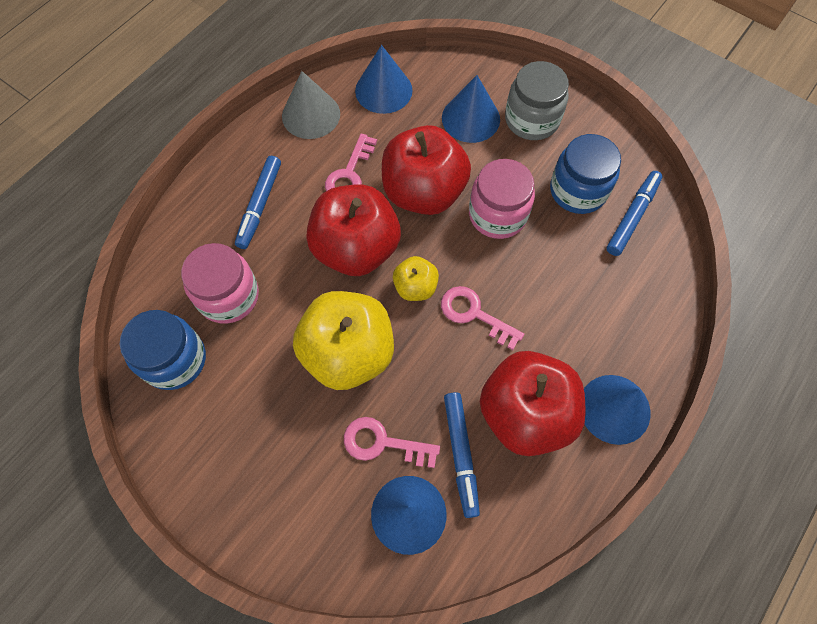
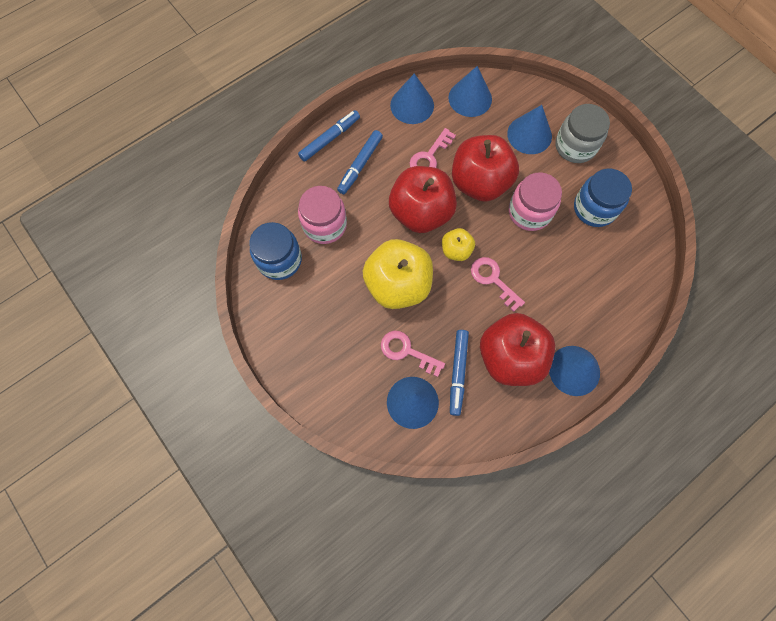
camera: 15 degrees right, 5 degrees up
(311, 115) = (412, 105): grey cone -> blue cone
(632, 216) = (629, 237): blue marker -> blue marker (330, 139)

